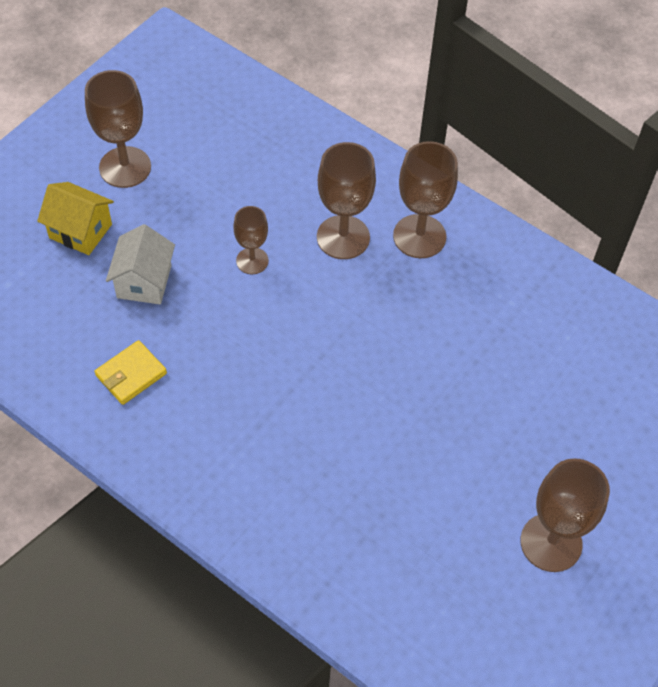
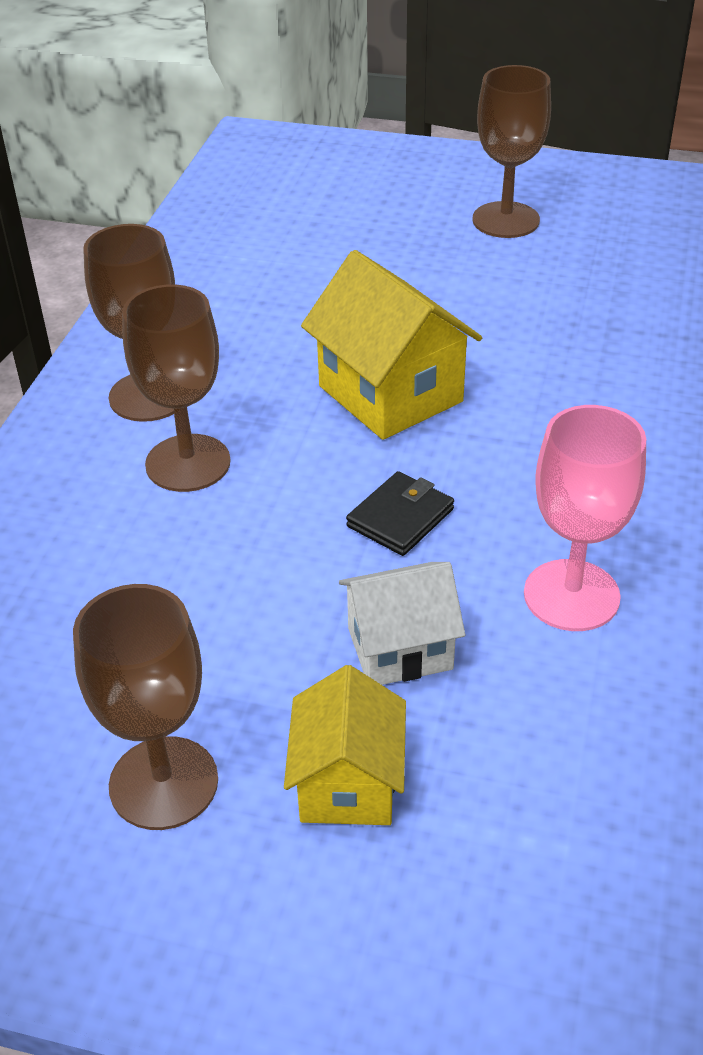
camera: 110 degrees left, 15 degrees down
(131, 374) = (571, 595): yellow wallet -> pink goblet
(238, 321) = (400, 518): none -> black wallet
(252, 261) = (284, 540): brown goblet -> none
(356, 363) = (390, 394): none -> yellow house

